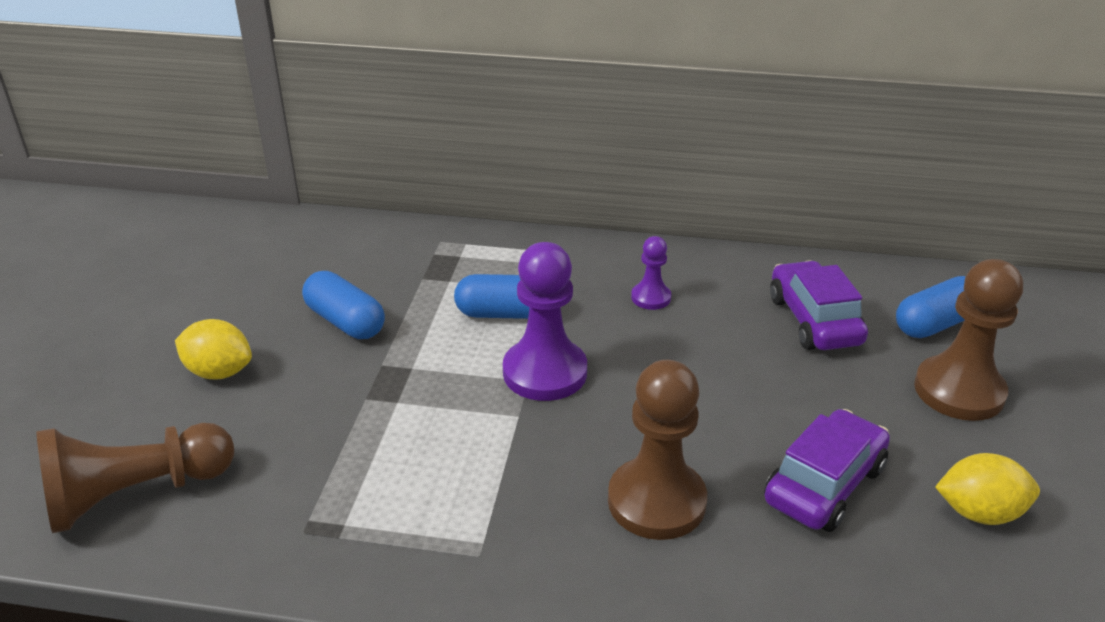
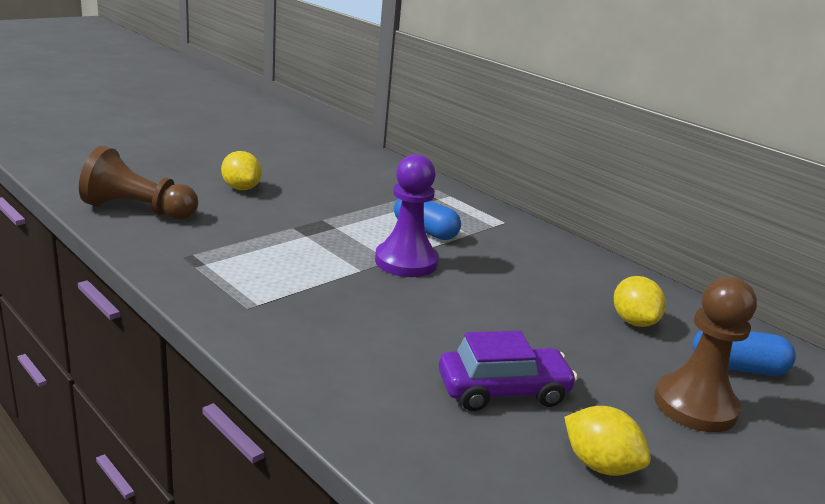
camera: 35 degrees right, 10 degrees down
(345, 322) = (331, 197): blue capsule -> none
(651, 297) = (529, 262): purple pawn -> none
(656, 501) = (379, 340): brown pawn -> none
(814, 320) = (633, 321): purple car -> yellow lemon

